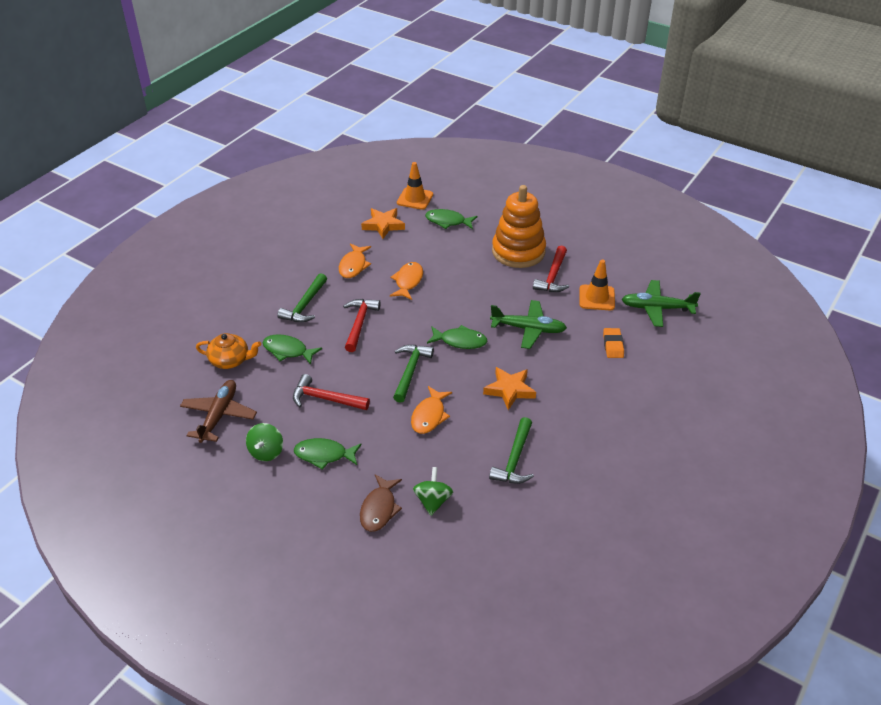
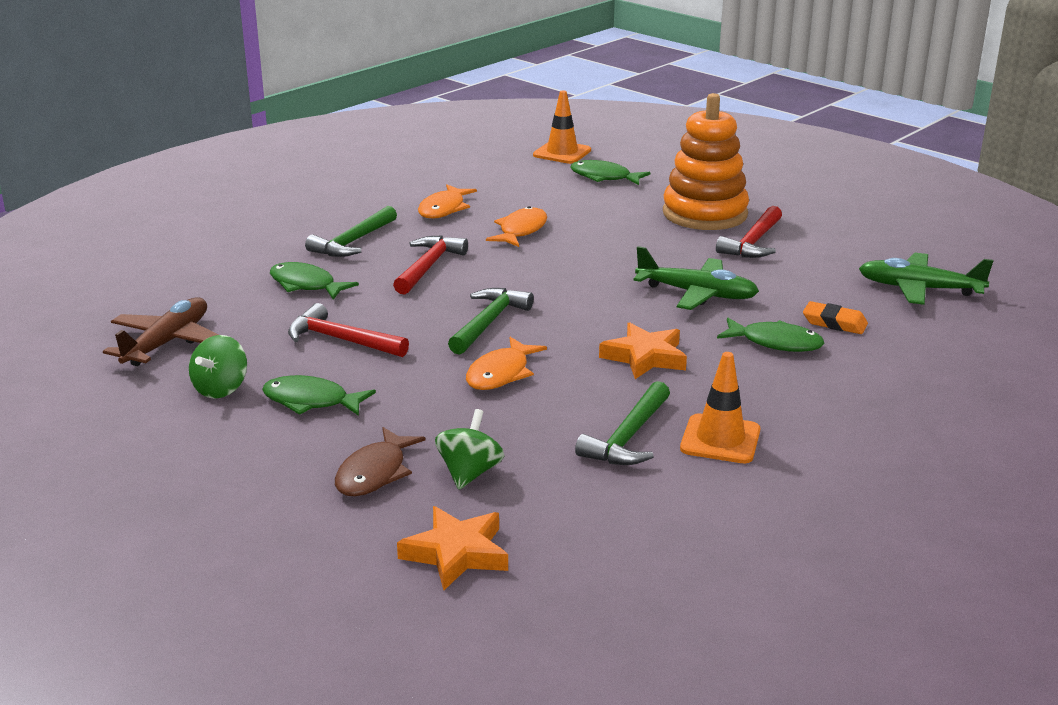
camera: 10 degrees right, 15 degrees down
(230, 360) = (214, 287): orange teapot -> none
(383, 225) = (505, 174): orange star -> orange star (456, 553)
(460, 341) = (581, 297): green fish -> green fish (775, 343)
(597, 298) = (819, 270): orange traffic cone -> orange traffic cone (720, 439)
(613, 345) = (834, 323): orange eraser -> orange eraser turned 75 degrees counterclockwise

